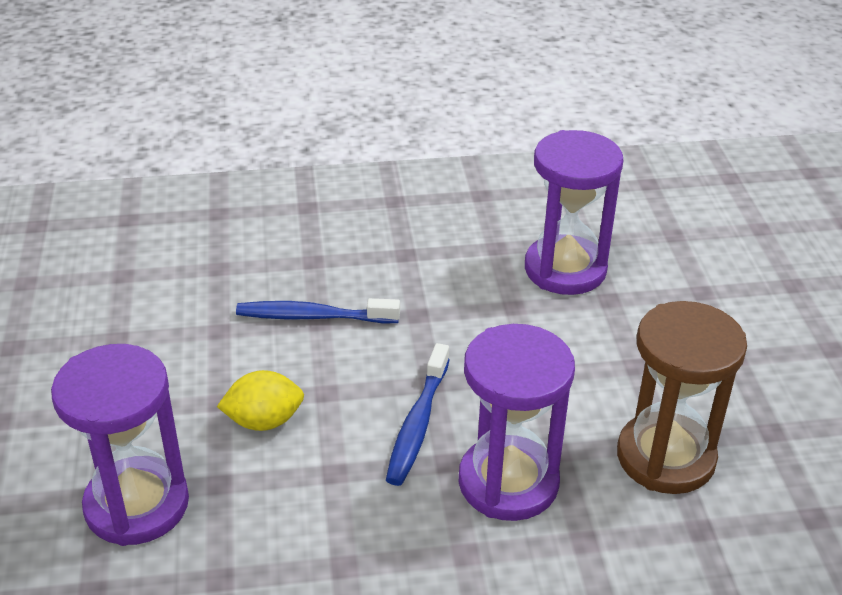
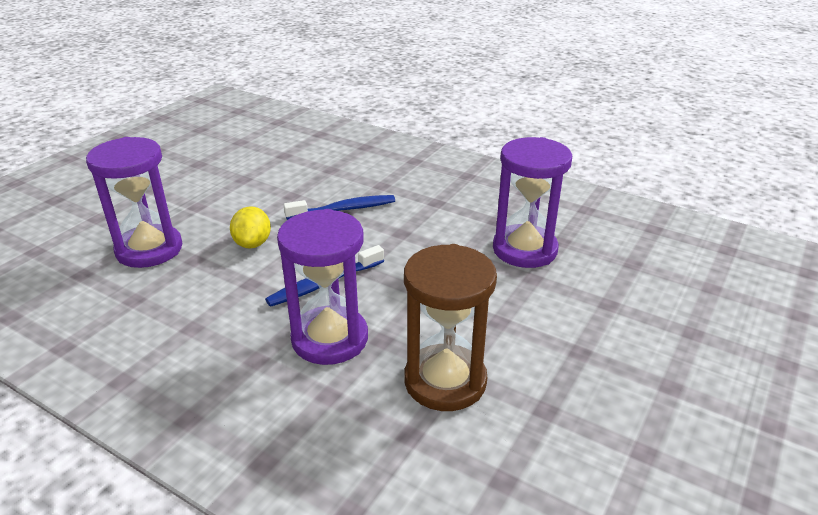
camera: 40 degrees right, 5 degrees down
(264, 421) = (253, 243): yellow lemon -> yellow lemon turned 60 degrees clockwise
(313, 316) = (344, 209): blue toothbrush -> blue toothbrush turned 120 degrees clockwise

